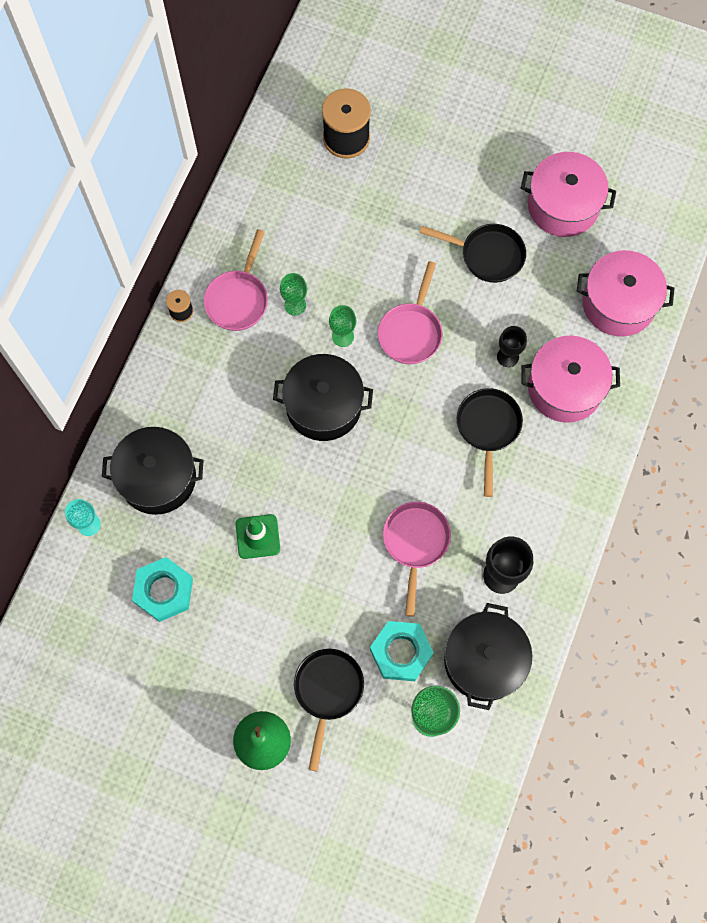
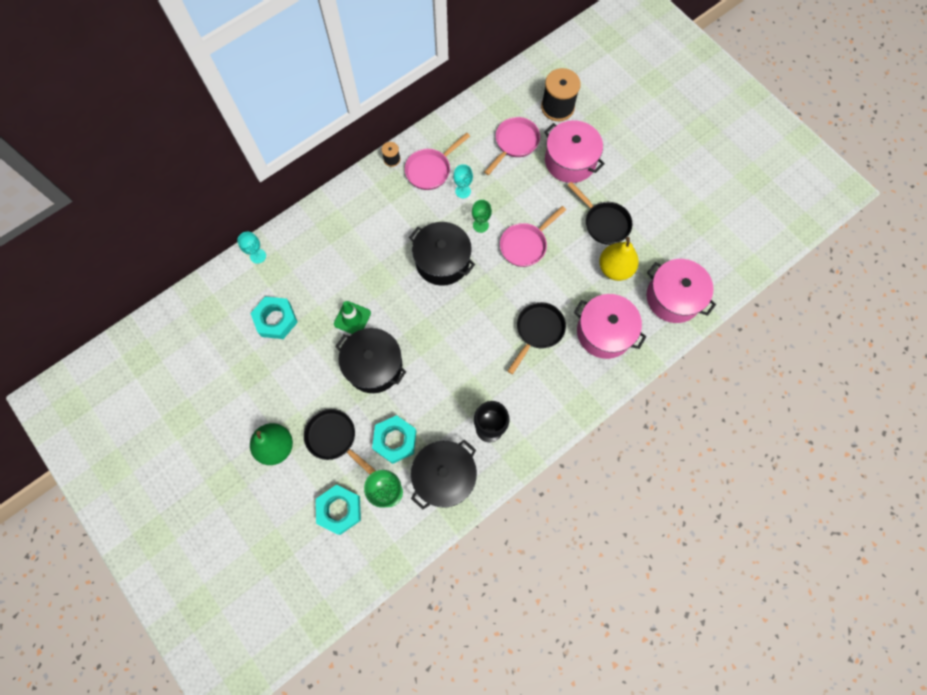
camera: 30 degrees right, 0 degrees up
(157, 478) = (315, 250): black pot -> black pot (374, 366)
(295, 305) = (463, 191): green goblet -> turquoise goblet
(327, 692) = (334, 438): black pan -> black pan turned 90 degrees counterclockwise
(386, 770) = (339, 510): none -> turquoise nut
(415, 543) = (447, 377): pink pan -> pink pan (514, 143)
(507, 356) = (578, 293): black goblet -> none
(532, 304) = (615, 268): none -> yellow pear
(563, 205) = (673, 217): pink pot -> pink pot (570, 161)

